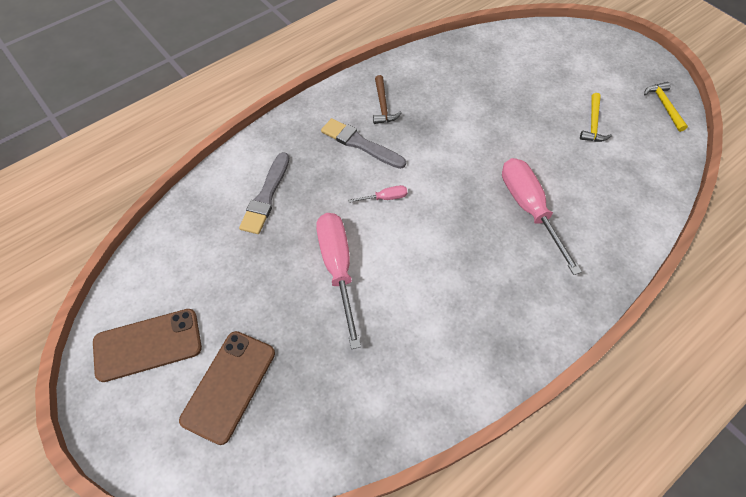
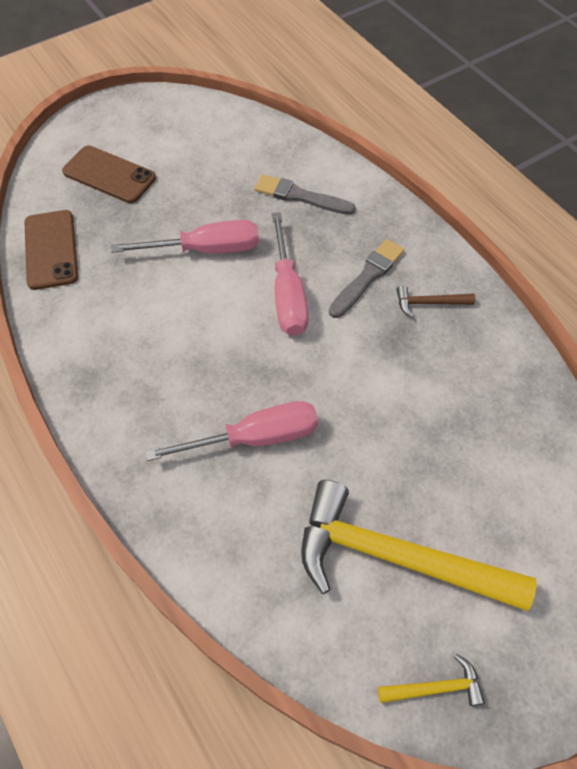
camera: 95 degrees right, 0 degrees up
(148, 345) = (158, 126): brown phone -> brown phone (51, 250)
(385, 198) = (288, 294): pink screwdriver -> pink screwdriver, size x2.24
(593, 124) = (396, 557): yellow hammer -> yellow hammer, size x2.43

